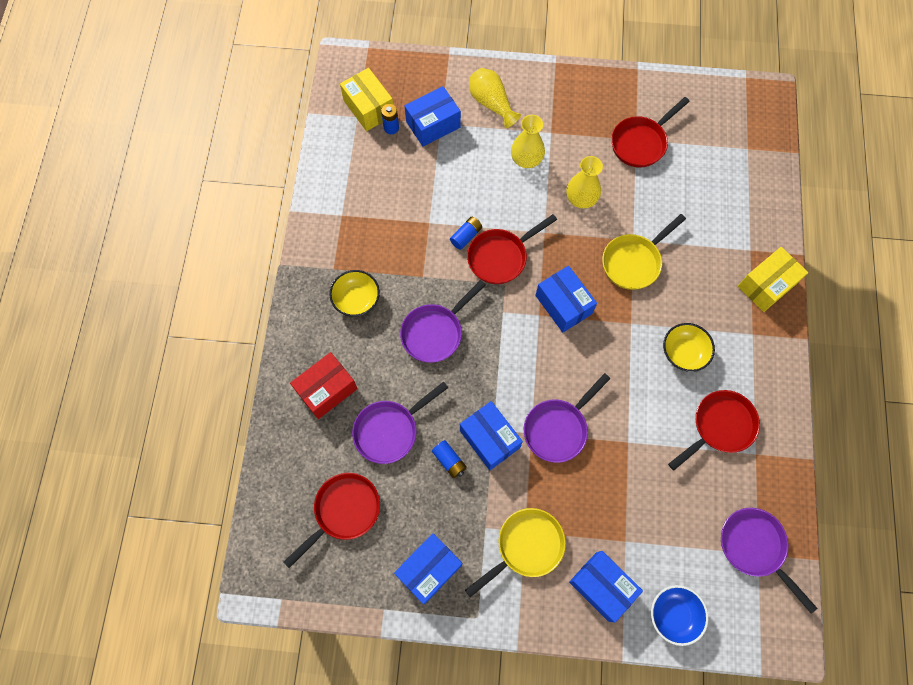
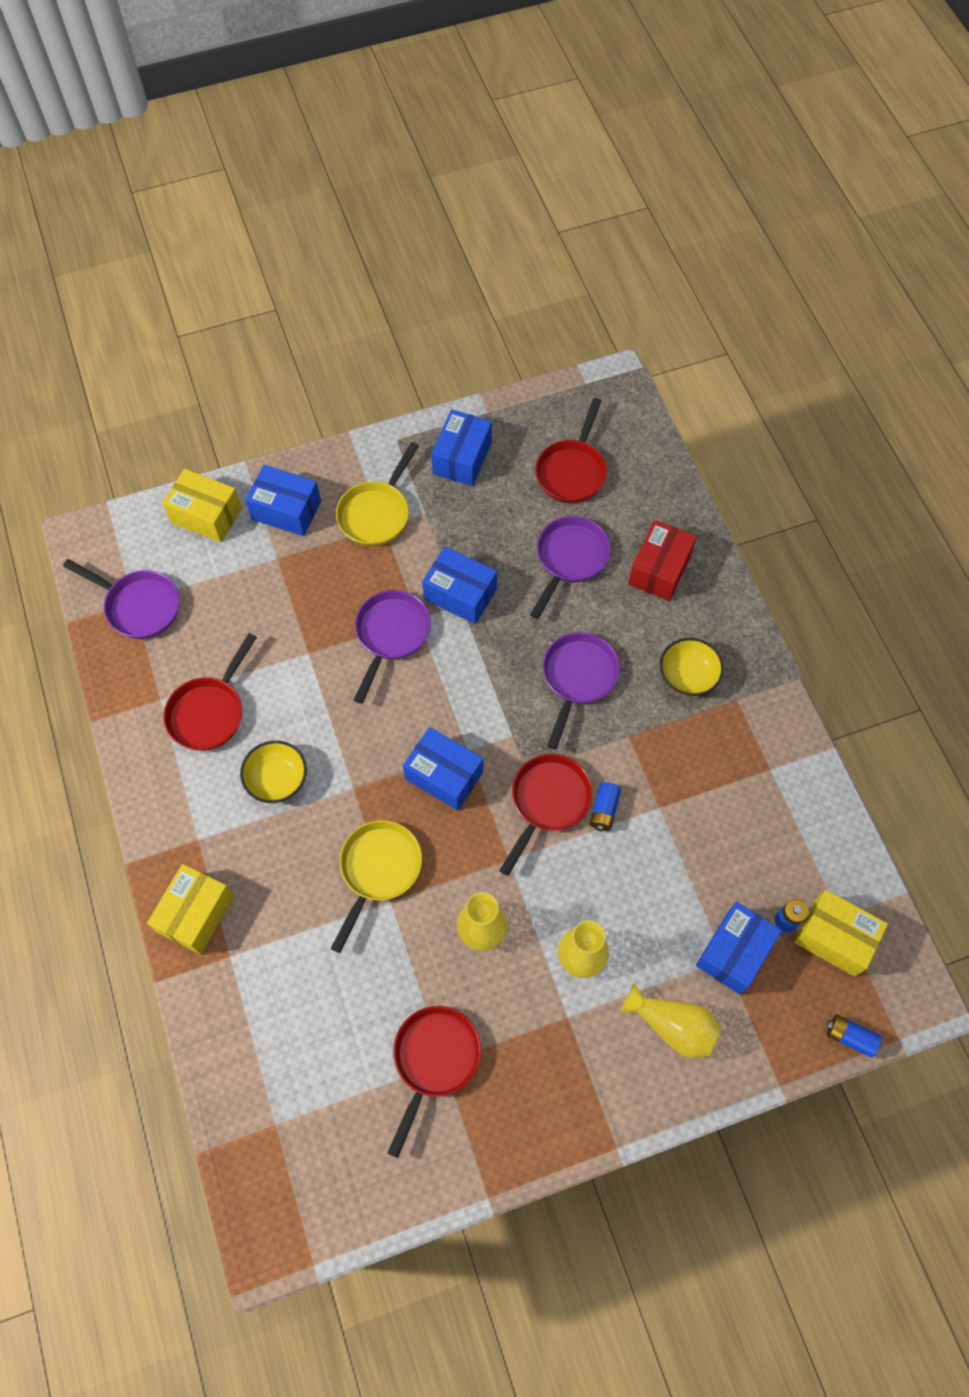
camera: 155 degrees right, 5 degrees down
(449, 461) = (492, 556): blue battery -> blue battery (850, 1037)
(674, 614) = (206, 515): blue bowl -> yellow box

